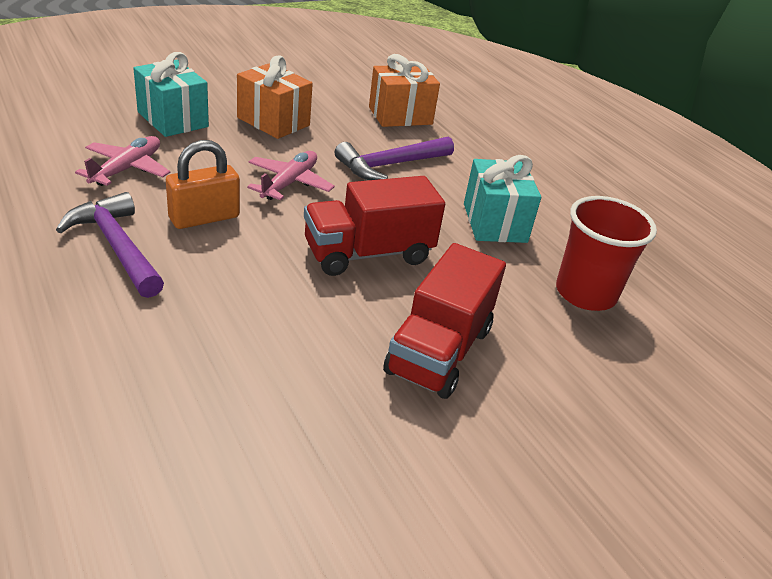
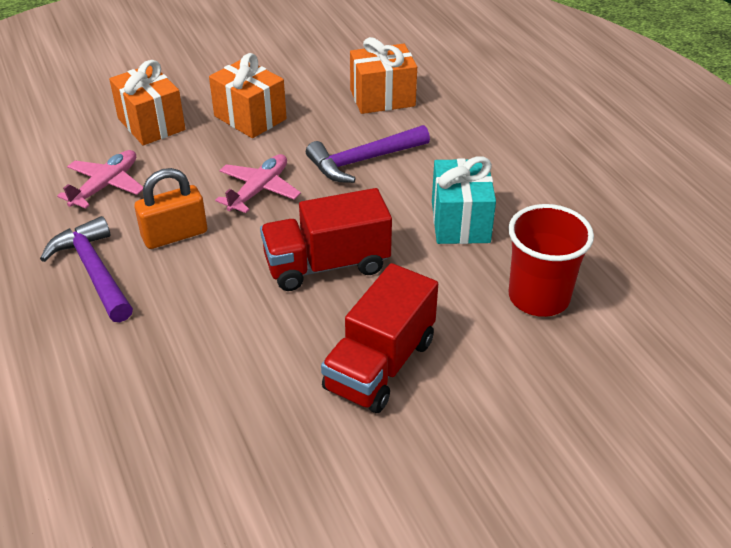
camera: 10 degrees right, 5 degrees up
(173, 119) = (151, 124): turquoise gift -> orange gift

